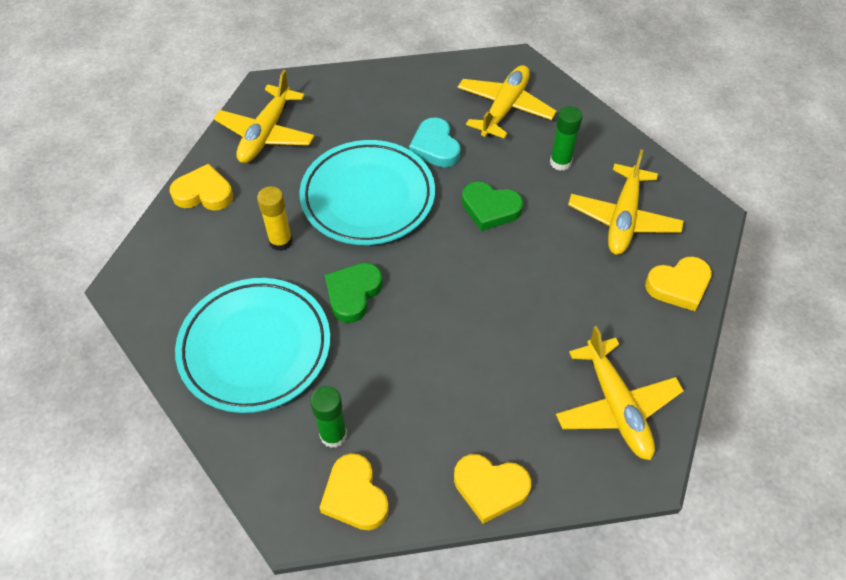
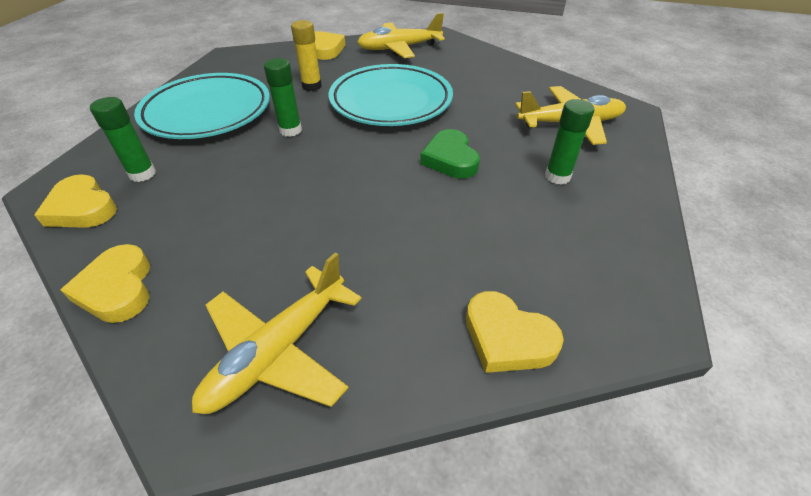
camera: 55 degrees right, 10 degrees down
(353, 294) = (290, 130): green heart -> green glue stick
(355, 496) = (82, 208): yellow heart -> yellow heart turned 75 degrees counterclockwise
(435, 147) = (479, 109): turquoise heart -> none
(623, 218) = (546, 247): yellow plane -> none

